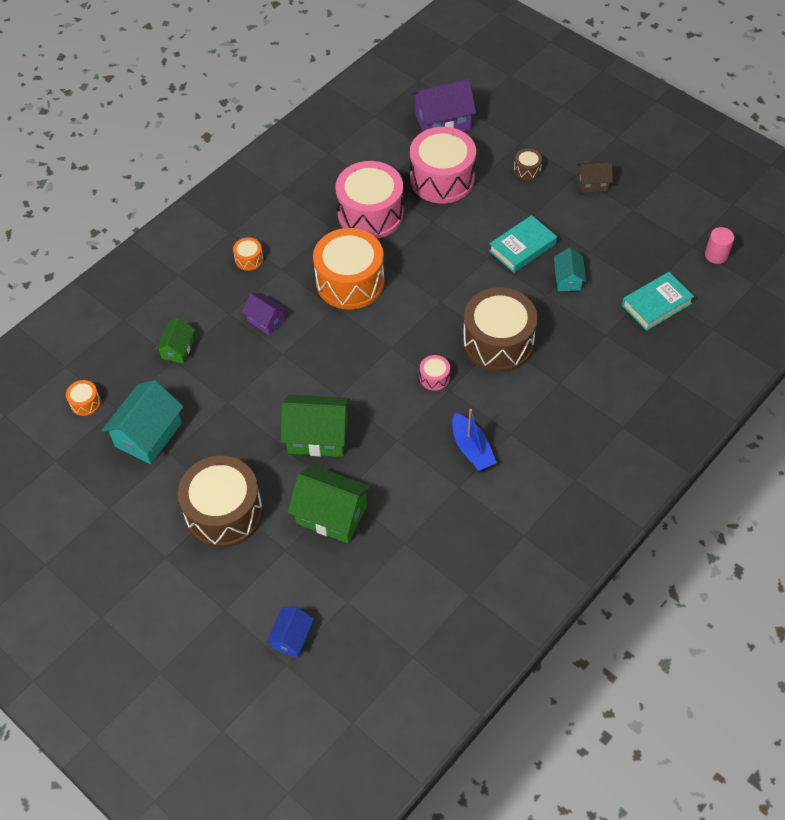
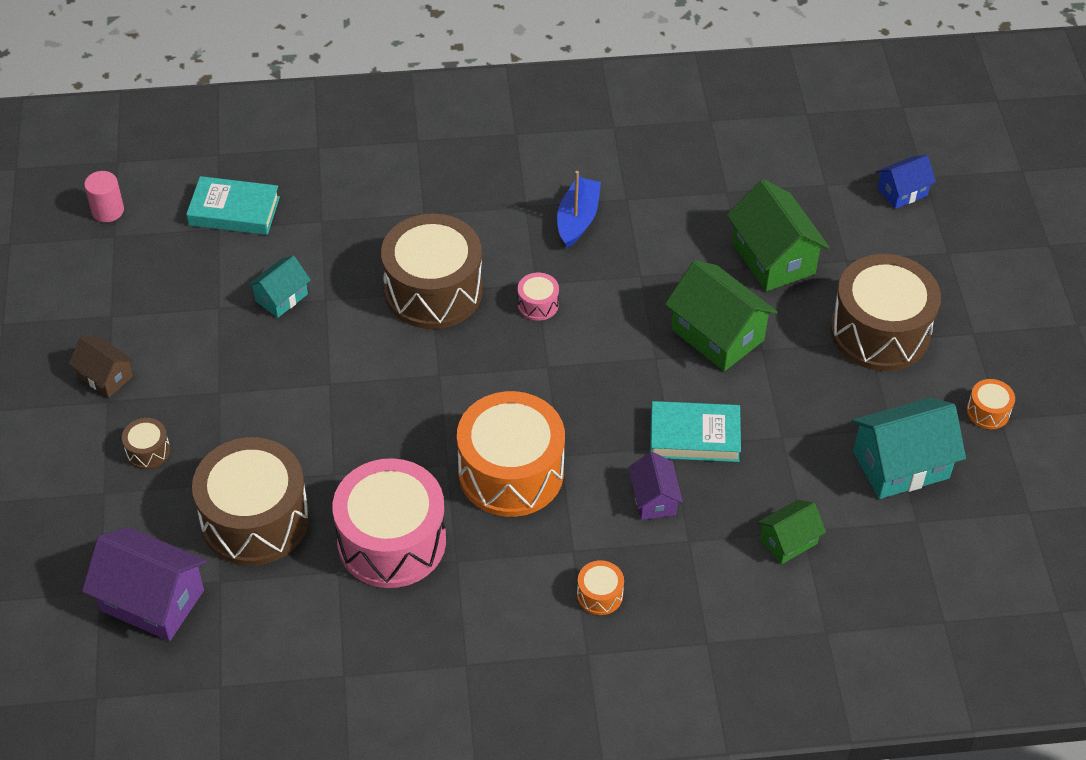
camera: 140 degrees left, 5 degrees down
(85, 403) = (949, 555): orange drum -> orange drum (988, 411)
(442, 179) = (255, 519): pink drum -> brown drum
(522, 247) = (279, 365): turquoise book -> turquoise book (694, 436)

